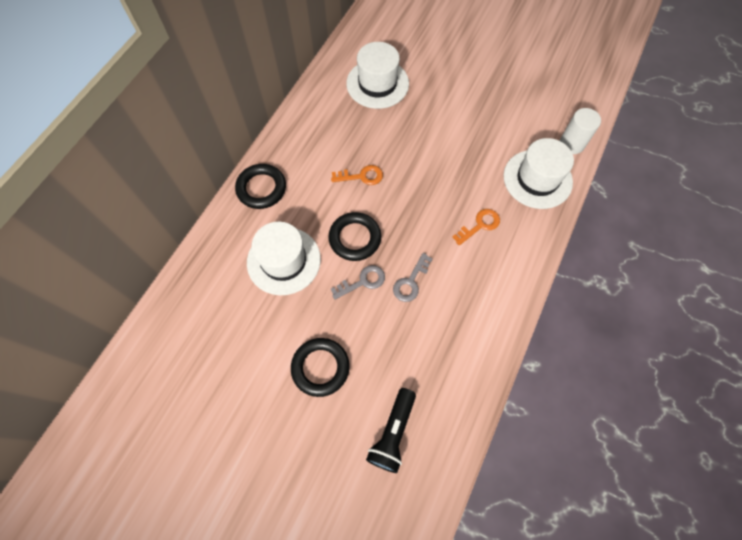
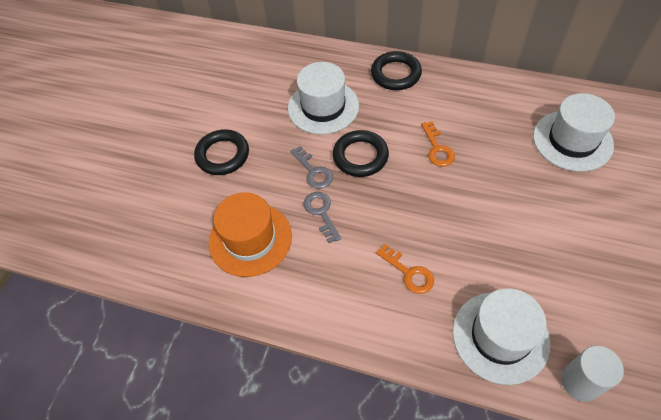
camera: 85 degrees right, 10 degrees down
(393, 433) = (165, 221): black flashlight -> none
(410, 281) = (321, 213): grey key -> grey key turned 45 degrees clockwise
(428, 348) = (250, 239): none -> orange hat

